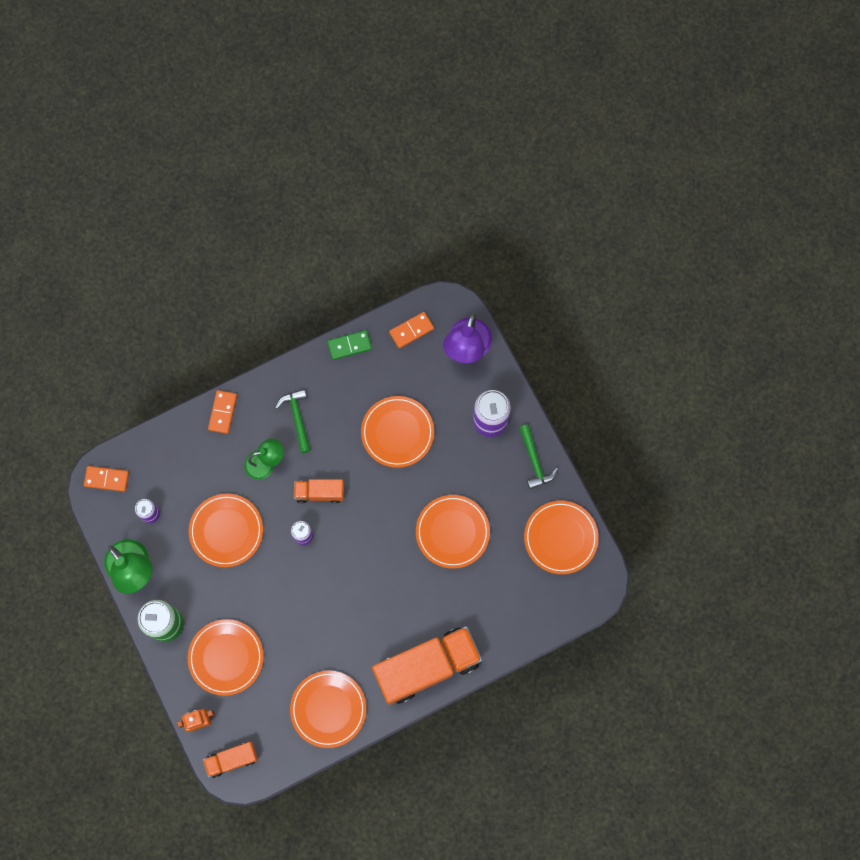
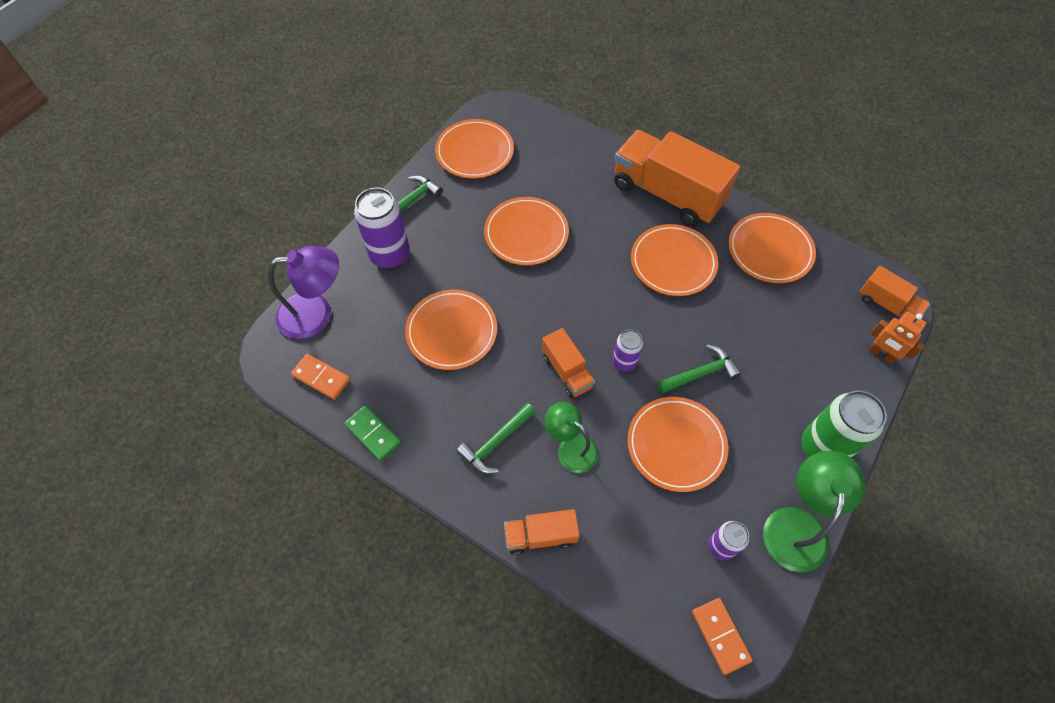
camera: 120 degrees left, 15 degrees down
(223, 412) = (540, 536): orange domino -> orange truck
(226, 657) = (803, 366): orange plate -> orange plate (673, 262)
(264, 581) = (700, 373): none -> green hammer

